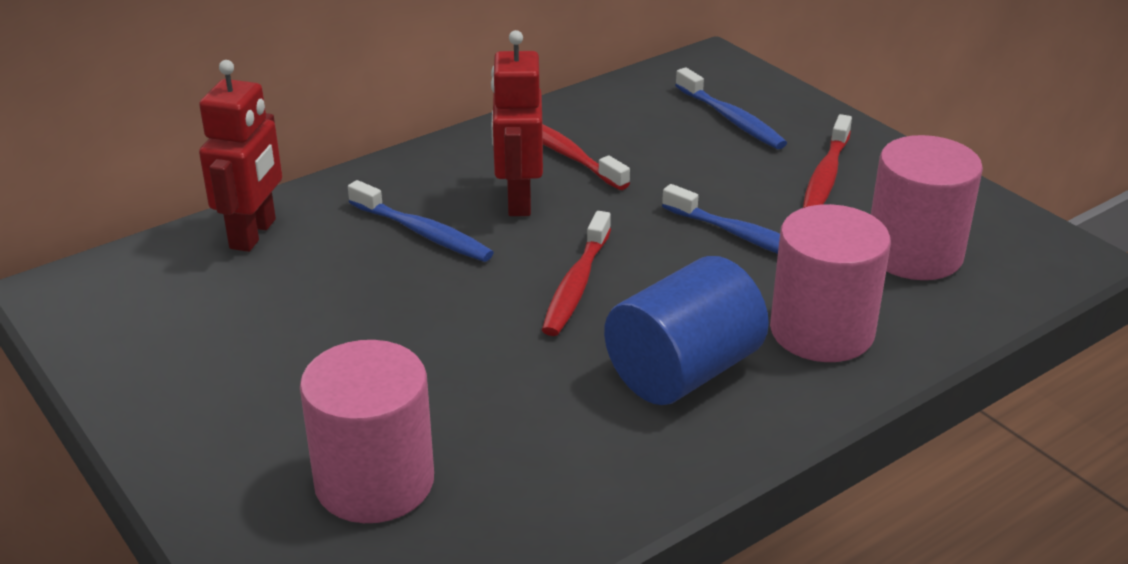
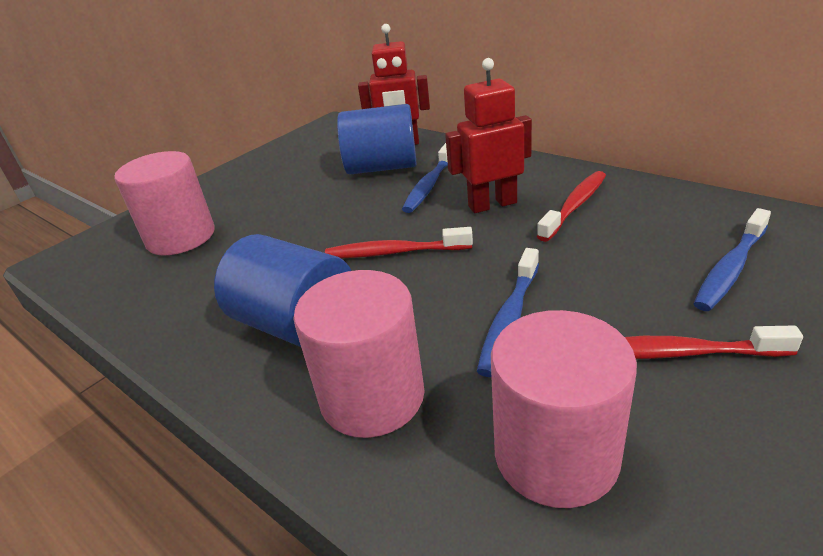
camera: 80 degrees right, 0 degrees up
(323, 262) = (382, 167): none -> blue cylinder

